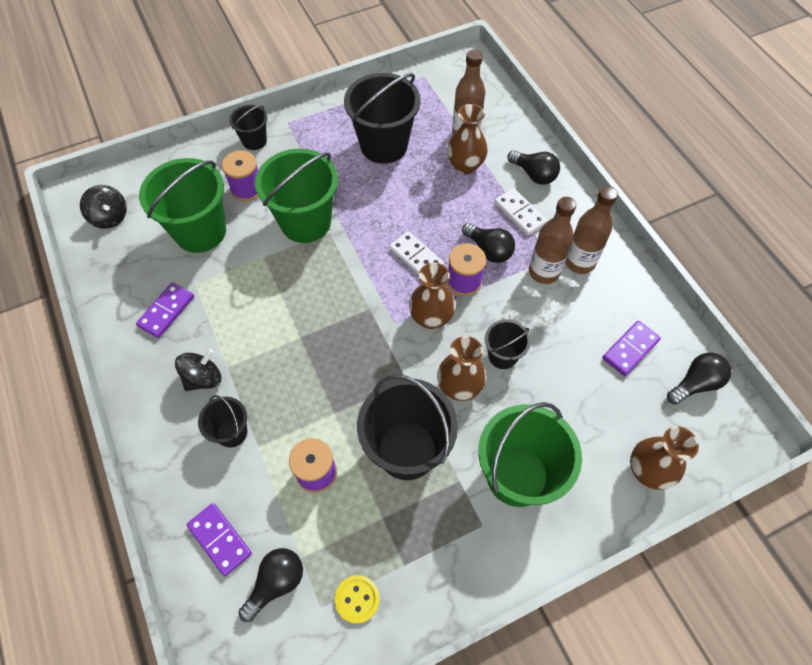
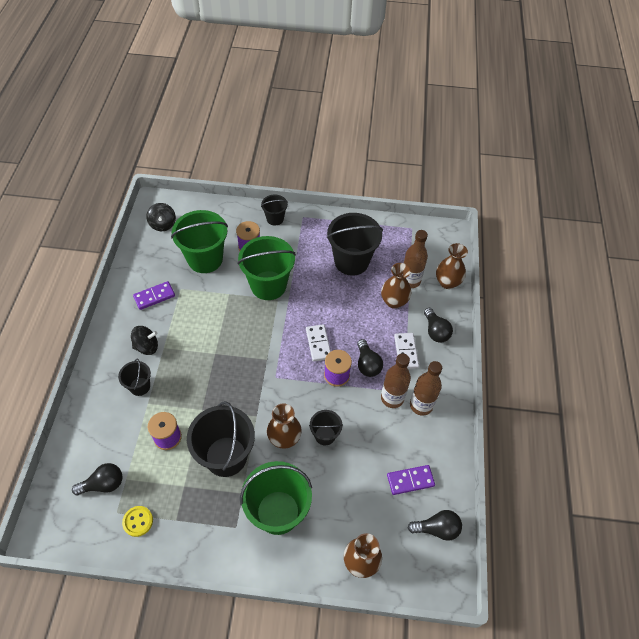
camera: 30 degrees right, 5 degrees down
(220, 539) = (92, 441): purple domino -> none
(431, 318) = (299, 386): brown vase -> brown vase (447, 282)

